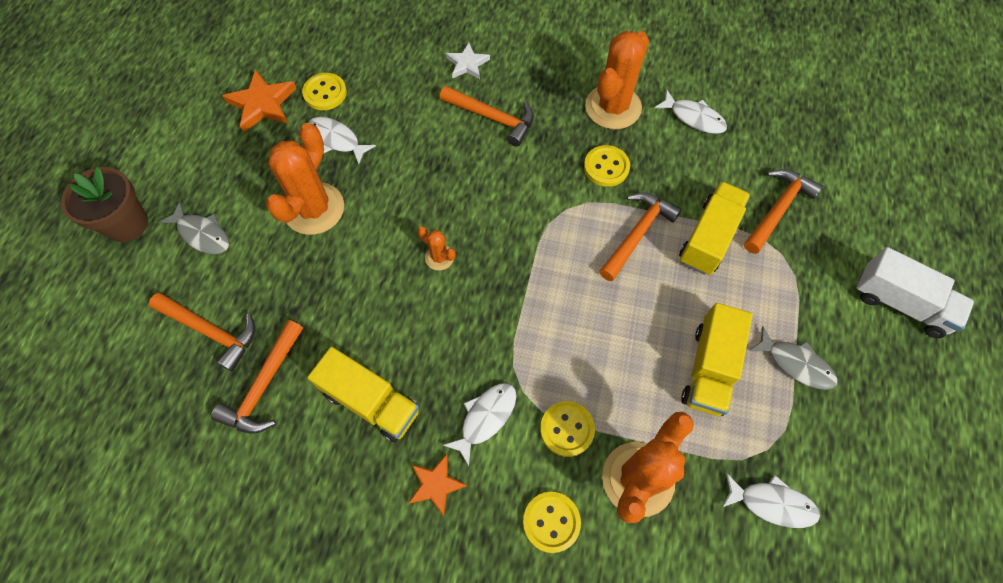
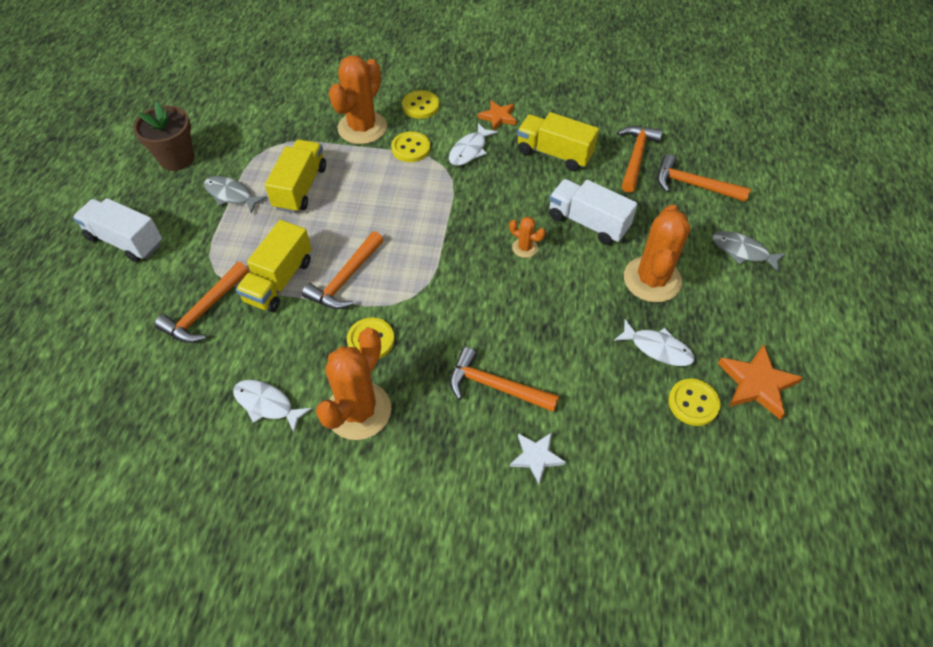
camera: 175 degrees right, 10 degrees down
(127, 224) = (815, 255): brown flower pot -> brown flower pot (177, 158)
(359, 286) = (588, 222): none -> white truck
(772, 503) = (274, 122): white fish -> none

